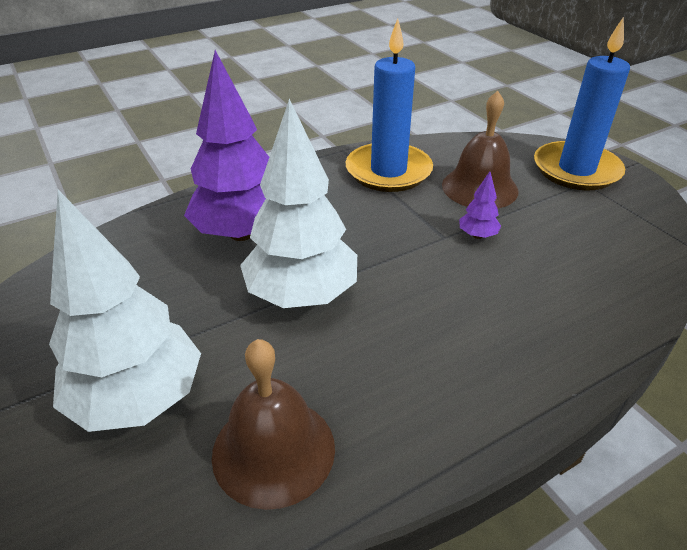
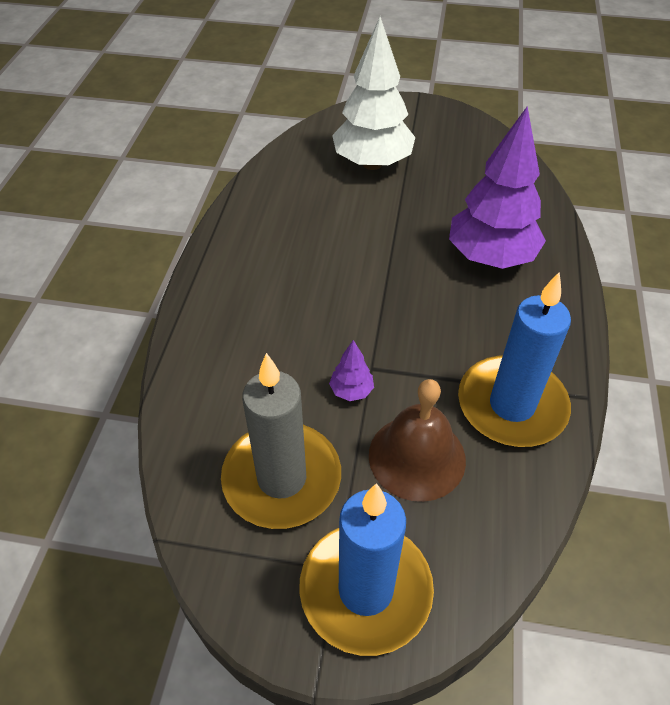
camera: 130 degrees right, 10 degrees up
(273, 450) = (290, 190): brown bell -> none
(301, 295) = (388, 252): white tree -> none
(582, 228) = (282, 478): none -> grey candle

